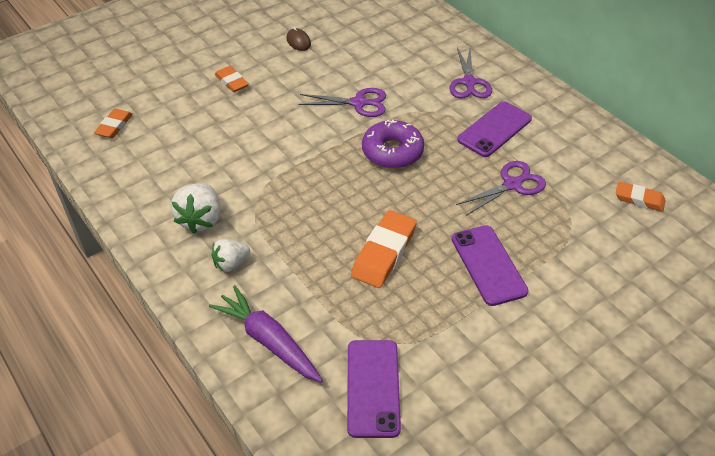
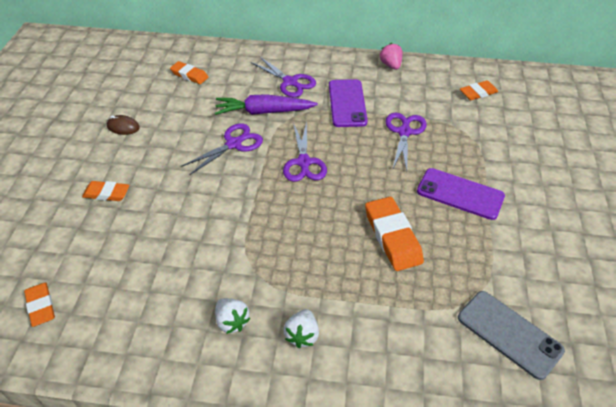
camera: 45 degrees left, 0 degrees up
(201, 219) = (232, 322): white strawberry -> white strawberry, size x0.65
(268, 340) = (406, 367): purple carrot -> purple carrot (264, 112)
(373, 388) = (509, 334): purple phone -> grey phone
(392, 151) = (304, 163): purple donut -> purple scissors
(394, 30) = (189, 75): none -> orange eraser
(584, 122) = (391, 65): none -> pink strawberry

